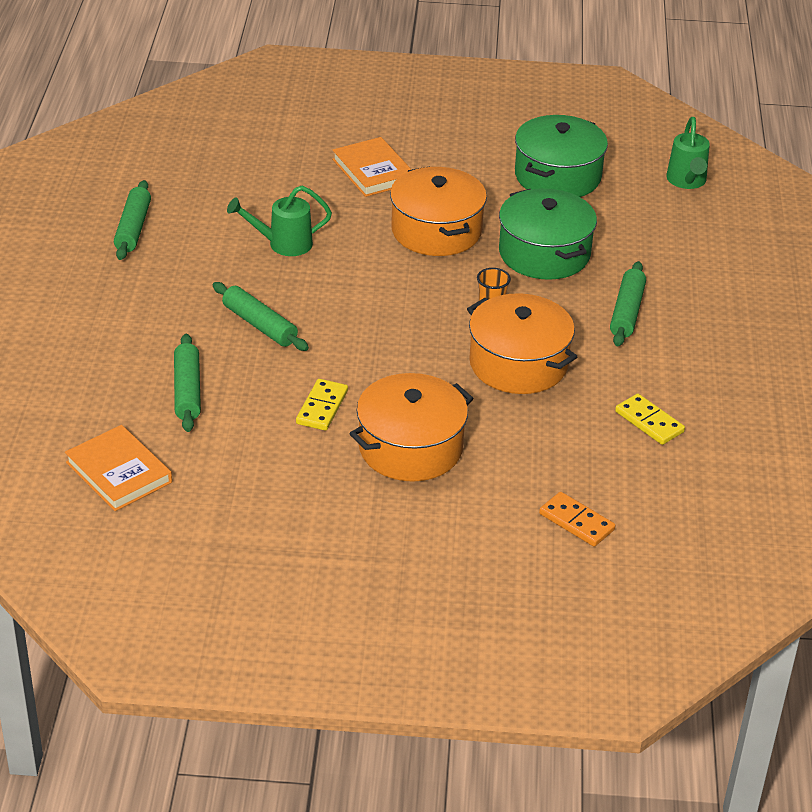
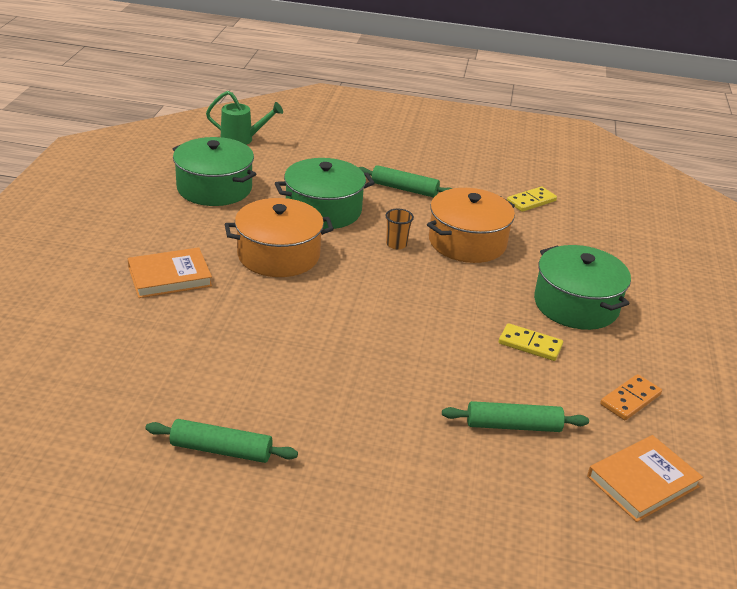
camera: 85 degrees left, 5 degrees down
(259, 325) = (410, 370): green rolling pin -> none
(283, 244) = (279, 343): green watering can -> none
(410, 447) = (576, 305): orange pot -> green pot
(576, 522) = (643, 245): orange domino -> orange domino (630, 399)

